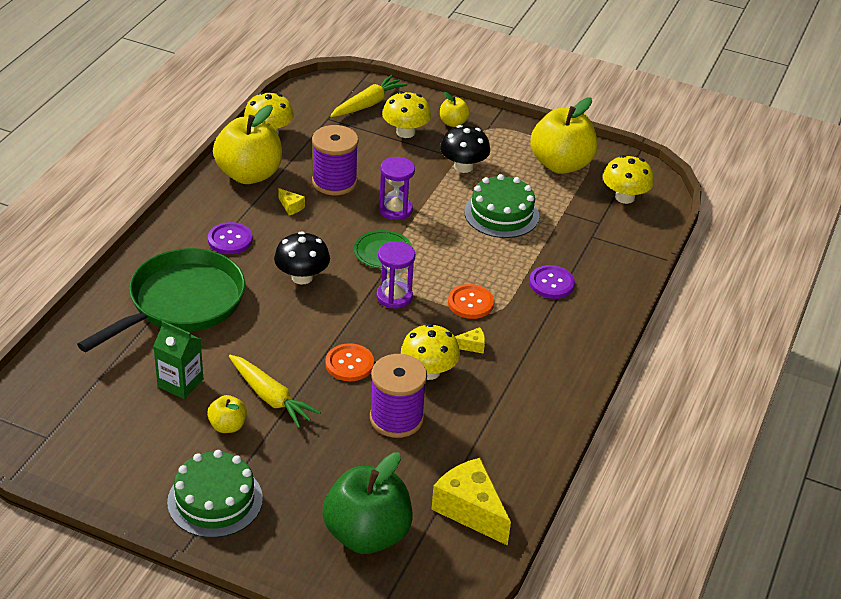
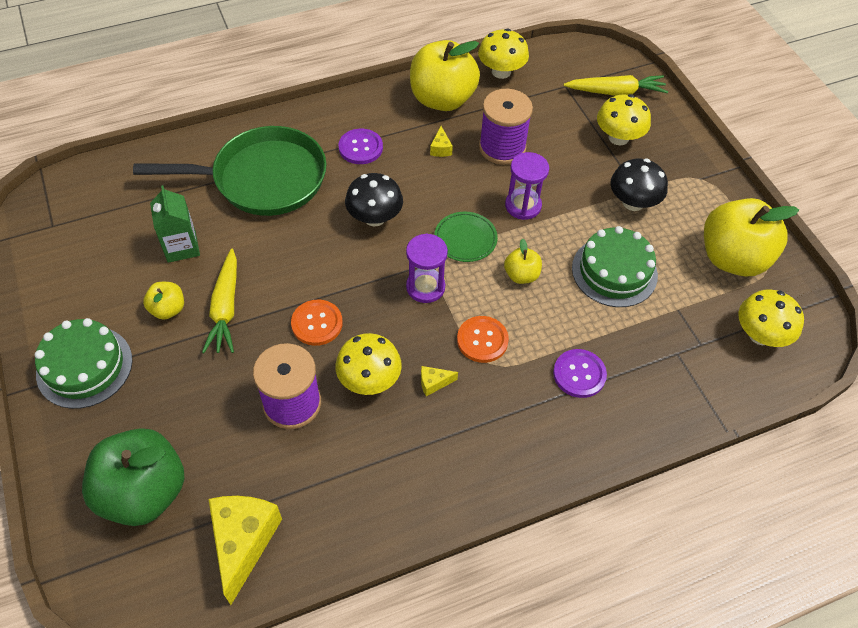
camera: 45 degrees right, 15 degrees up
(453, 123) = (674, 154): yellow apple -> yellow apple (521, 275)
(472, 346) = (434, 383): yellow cheese -> yellow cheese turned 135 degrees clockwise

